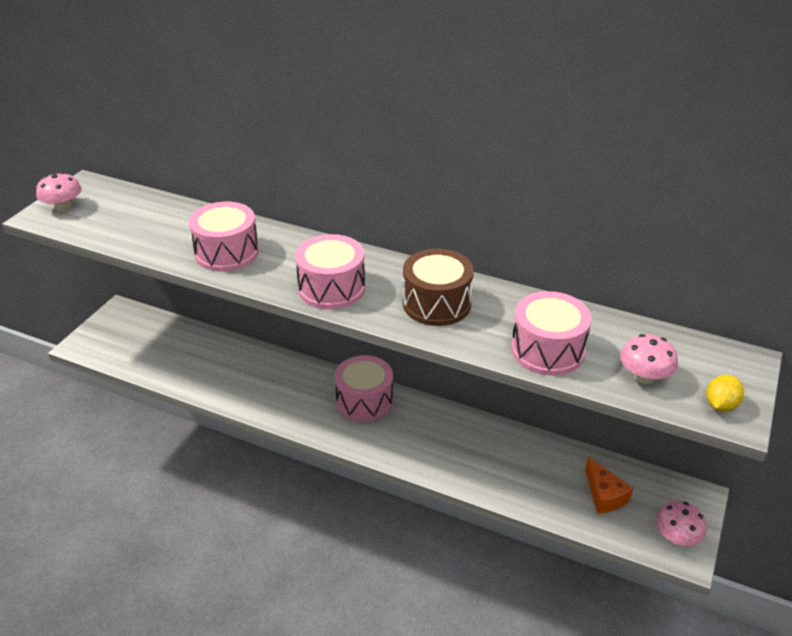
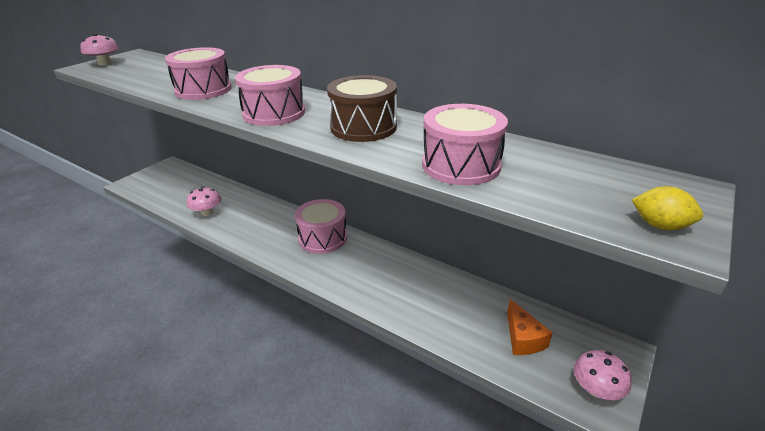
camera: 10 degrees right, 5 degrees down
(644, 376) = (565, 193): pink mushroom -> pink mushroom (207, 212)
(720, 405) = (660, 226): yellow lemon -> yellow lemon turned 75 degrees clockwise

